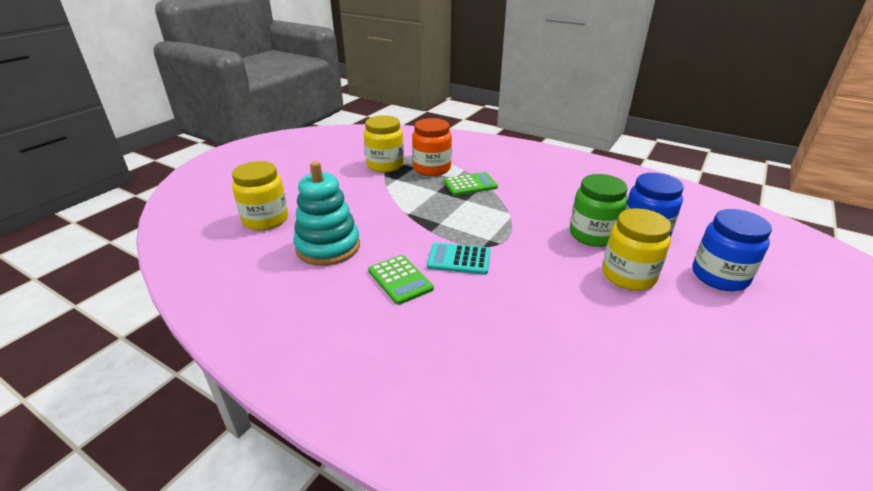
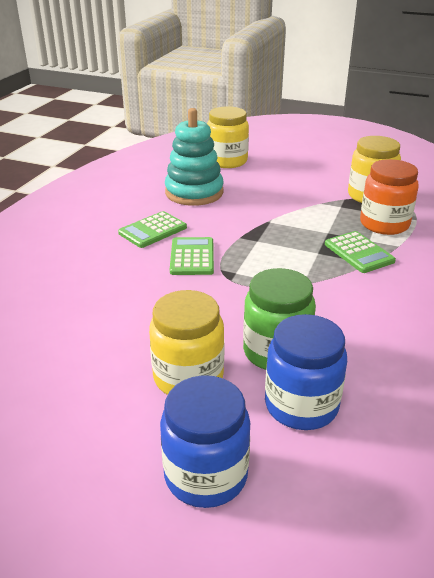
camera: 80 degrees right, 0 degrees up
(459, 259) = (192, 257): turquoise calculator -> green calculator

